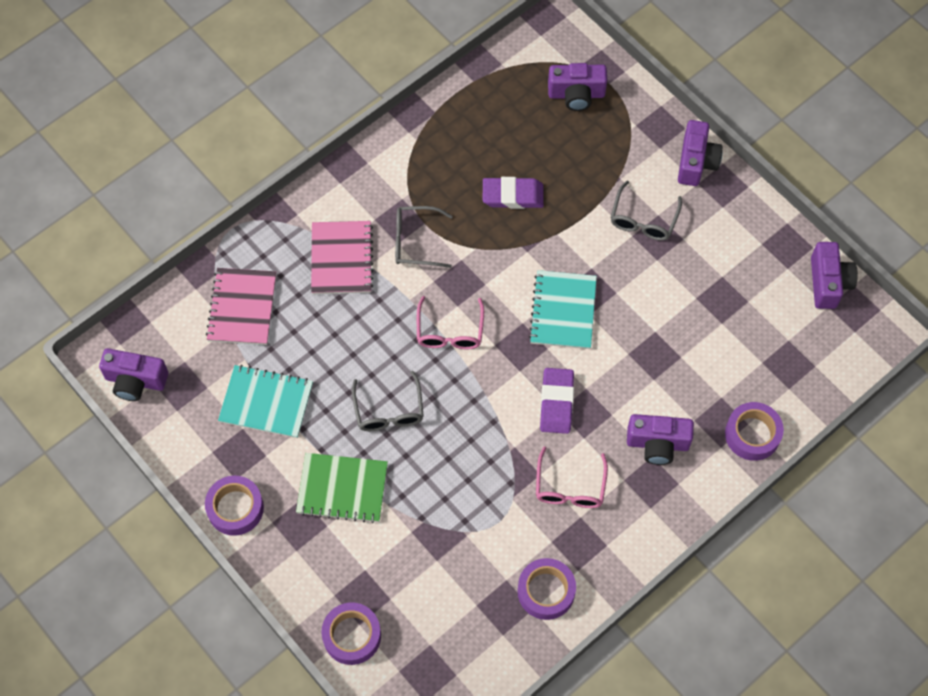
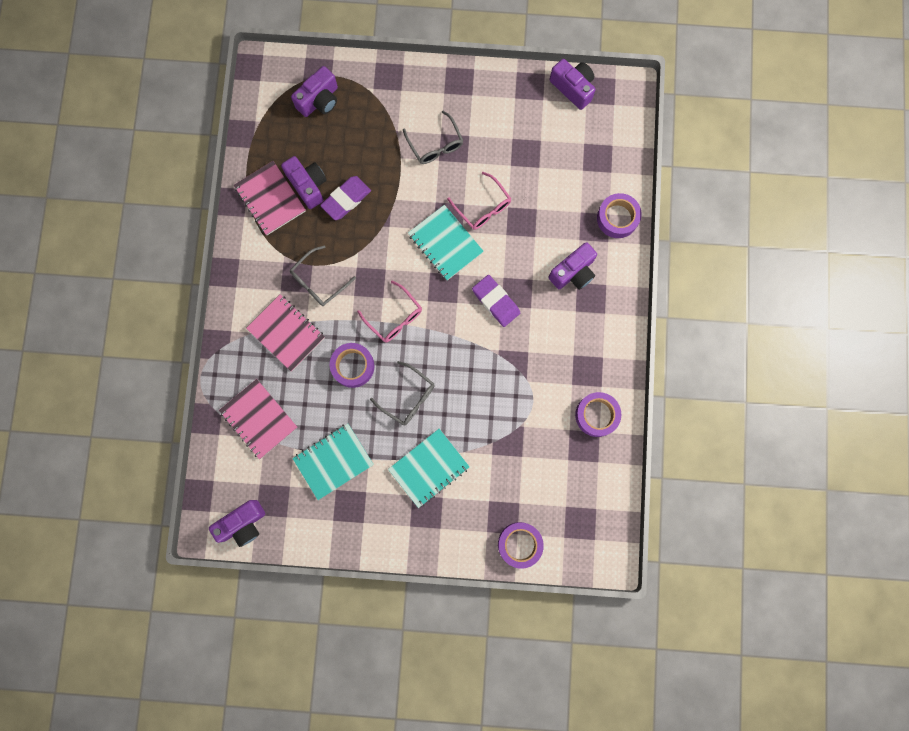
camera: 45 degrees left, 15 degrees up
(235, 508) = (381, 539): purple tape -> purple tape (353, 366)
(342, 489) = (429, 468): green notebook -> turquoise notebook
(446, 138) = (270, 199): none -> pink notebook
(570, 487) = (551, 344): pink glasses -> pink glasses (483, 207)
(696, 162) = (430, 80): purple camera -> purple camera (308, 185)

